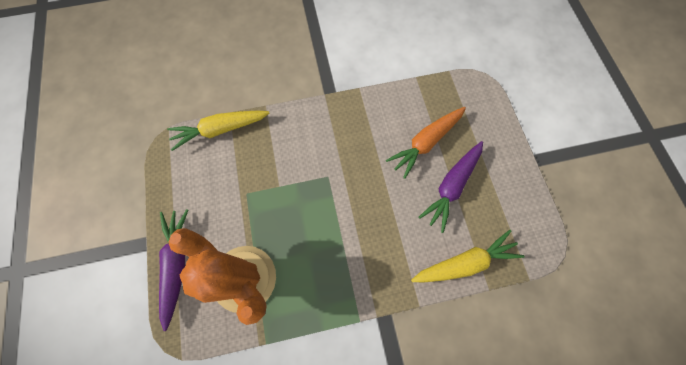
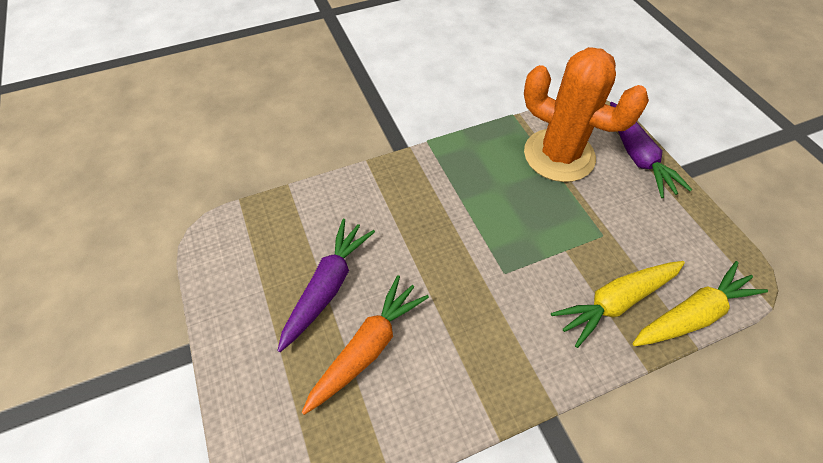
camera: 170 degrees right, 15 degrees down
(464, 262) = (314, 203): yellow carrot -> yellow carrot (615, 302)

